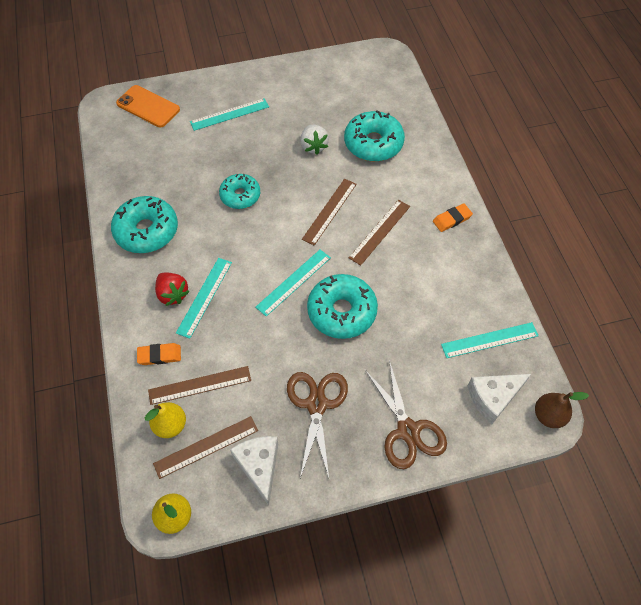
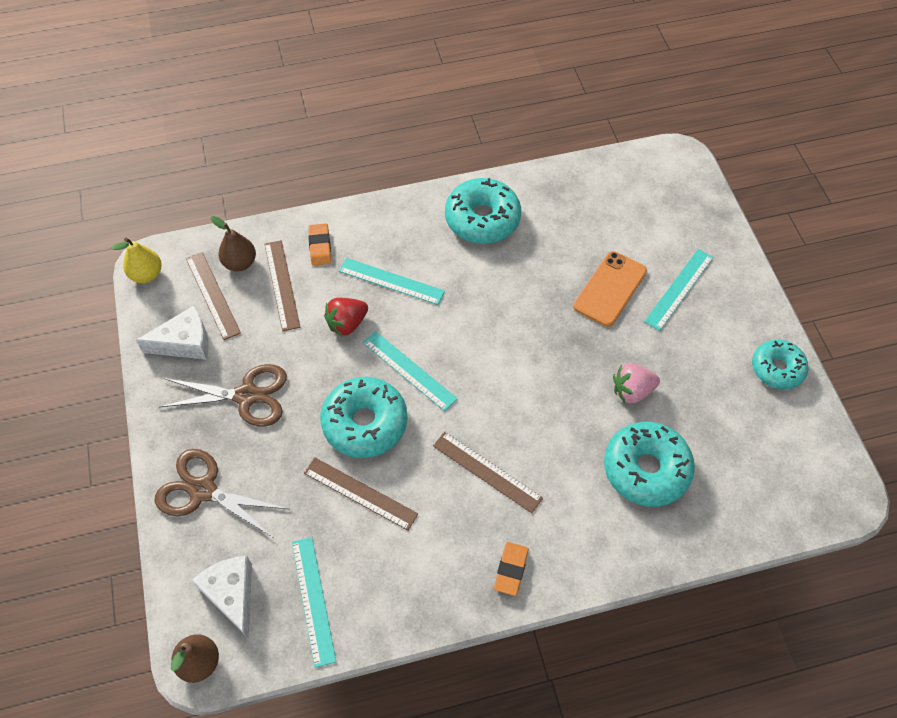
camera: 90 degrees right, 0 degrees up
(148, 107) = (679, 200): orange phone -> orange phone (609, 289)
(170, 425) = (240, 263): yellow pear -> brown pear
(172, 294) = (395, 251): red strawberry -> red strawberry (347, 324)
(229, 114) = (679, 289): turquoise ruler -> turquoise ruler turned 60 degrees clockwise
(240, 196) = (539, 308): turquoise donut -> turquoise donut (777, 369)
(313, 146) = (632, 391): white strawberry -> pink strawberry
(330, 211) = (519, 411): brown ruler -> brown ruler (360, 493)
(407, 430) = (203, 490): brown scissors -> brown scissors turned 45 degrees clockwise
(452, 219) = (511, 570): orange eraser -> orange eraser turned 45 degrees clockwise

